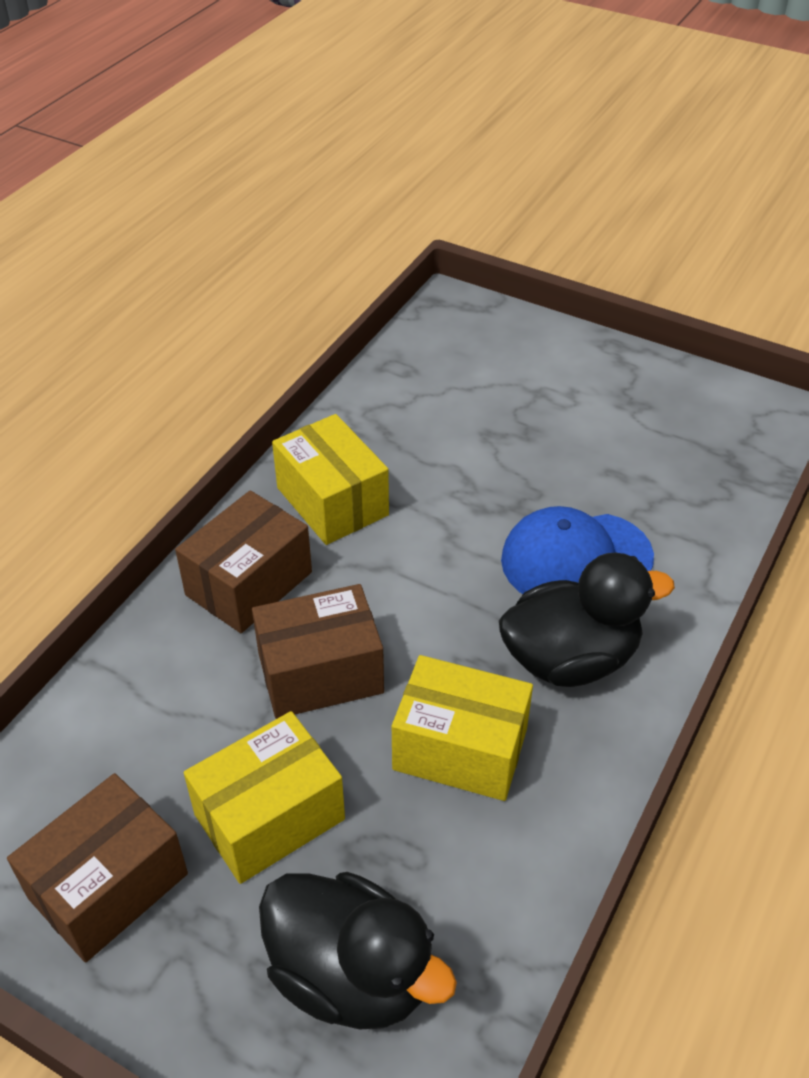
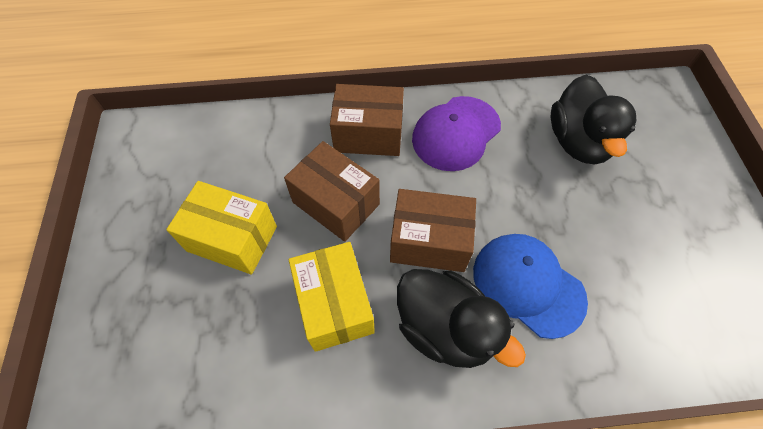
camera: 55 degrees right, 15 degrees up
(108, 886) = (156, 197): brown box -> brown box (429, 241)
(332, 501) = (456, 133): yellow box -> purple cap
(351, 975) = (161, 337): black duck -> black duck (578, 142)

